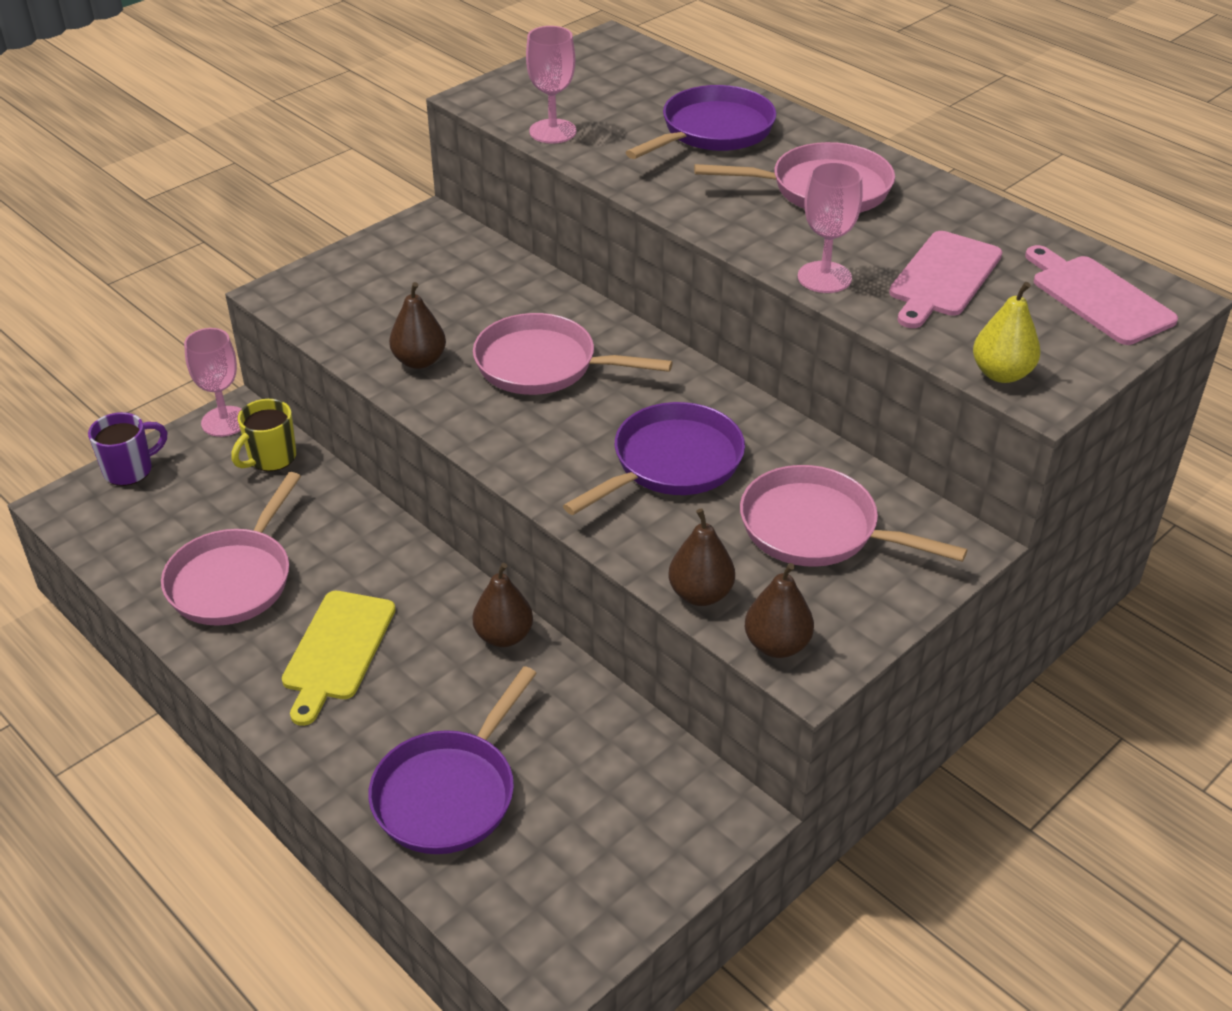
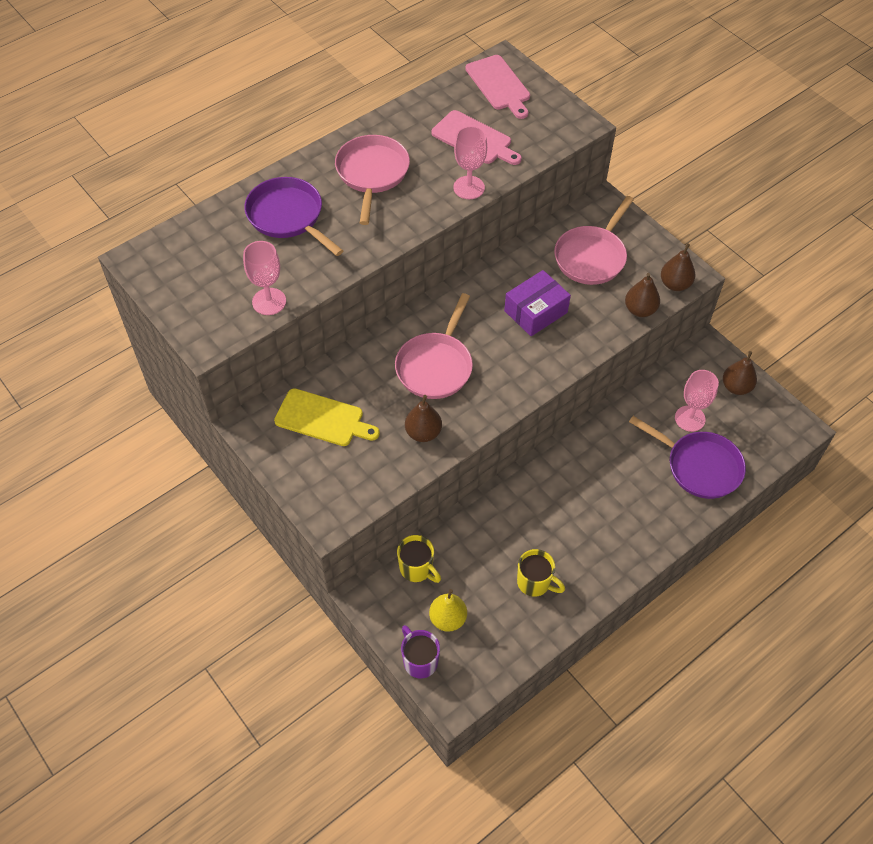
camera: 85 degrees left, 15 degrees up
(225, 421) = (372, 602): pink goblet -> pink goblet (690, 418)
(234, 579) = (535, 583): pink pan -> yellow mug
(337, 650) = (597, 522): yellow cutting board -> yellow cutting board (323, 419)
(504, 636) = (588, 438): brown pear -> brown pear (736, 387)
(671, 464) = (535, 311): purple pan -> purple box
(1001, 374) = (563, 134): yellow pear -> yellow pear (448, 619)
(1098, 297) = (499, 85): pink cutting board -> pink cutting board turned 90 degrees counterclockwise

